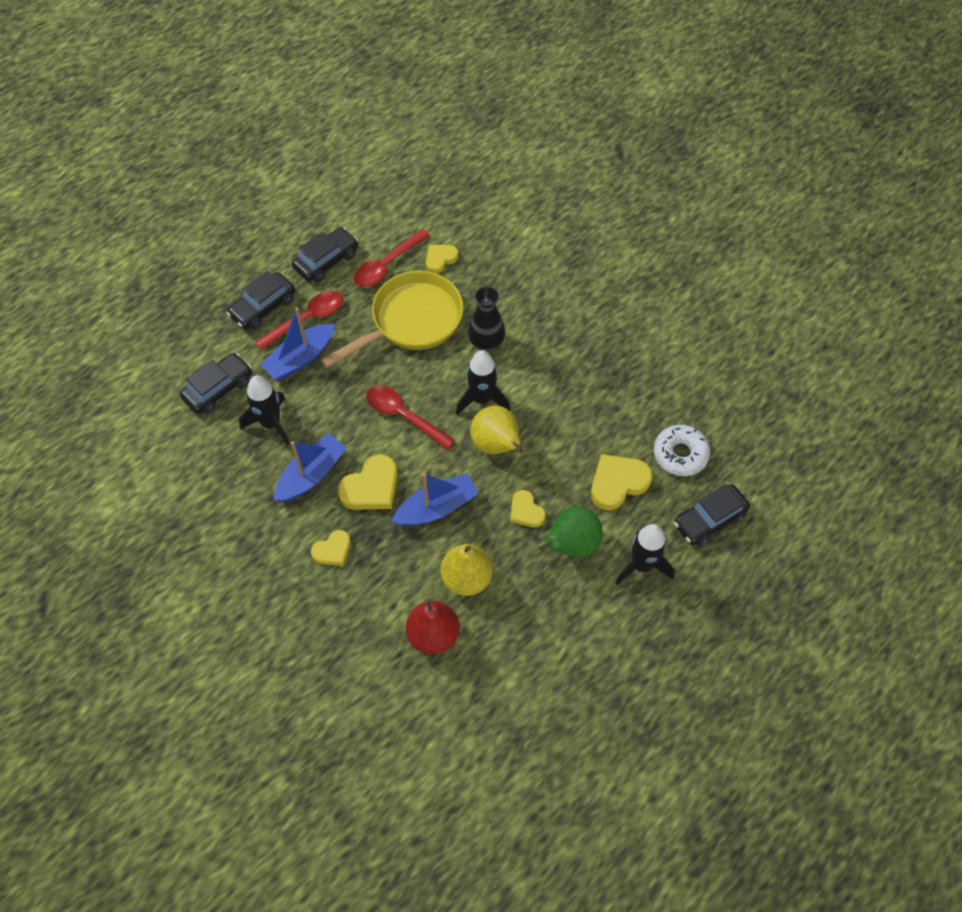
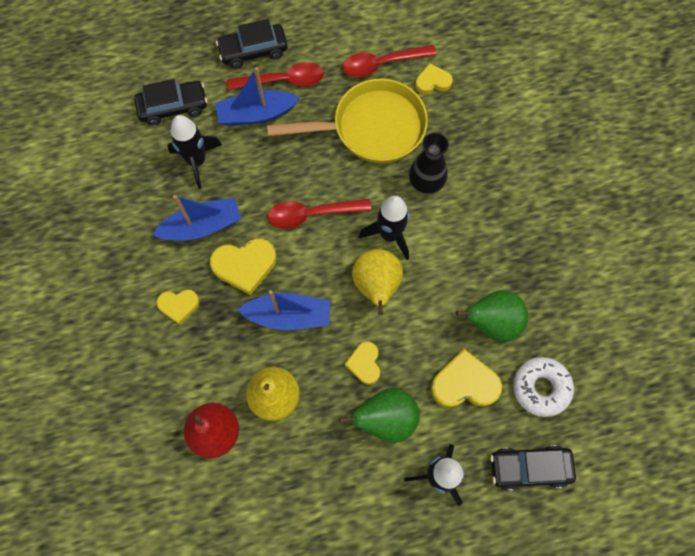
camera: 30 degrees right, 10 degrees up
(326, 261) = (332, 34): black car -> none
(404, 416) = (312, 214): red spoon -> red spoon turned 75 degrees counterclockwise
(610, 424) = (492, 322): none -> green pear

